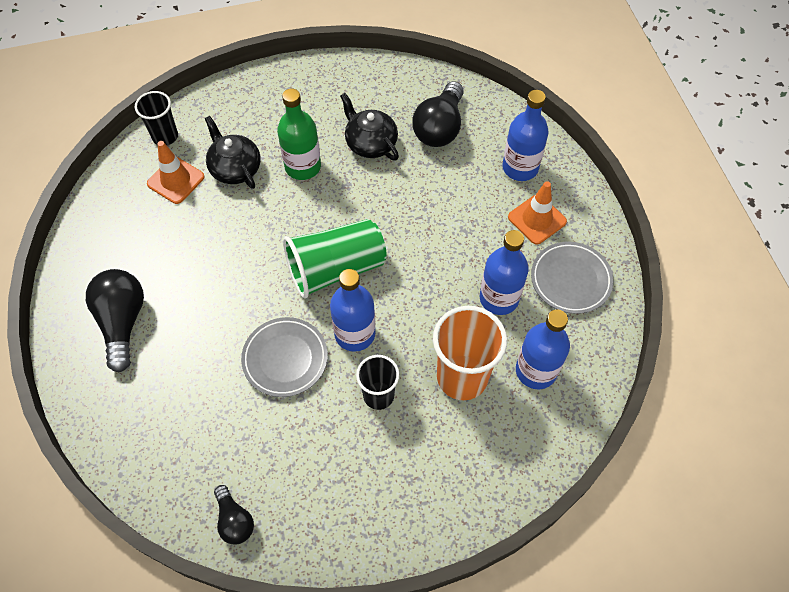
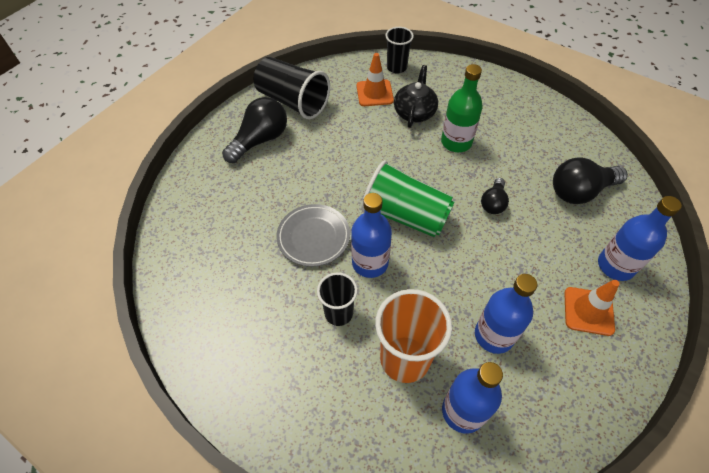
camera: 50 degrees right, 5 degrees down
(105, 256) = (293, 101): none -> black cup
(234, 520) = (178, 296): black light bulb -> black light bulb (493, 203)
(370, 143) = (517, 163): black teapot -> none
(570, 280) = (567, 377): grey plate -> none

